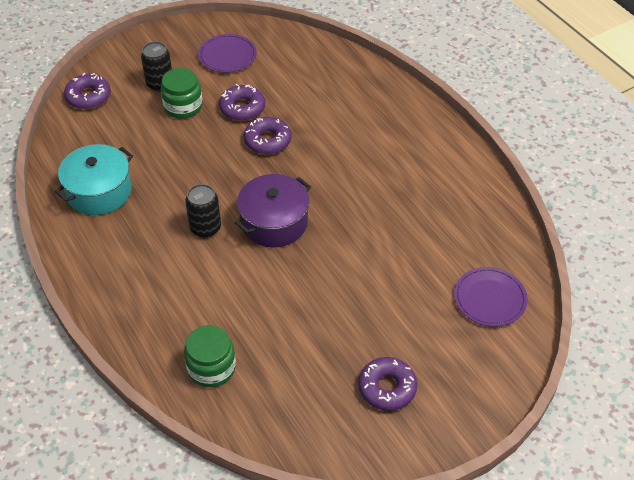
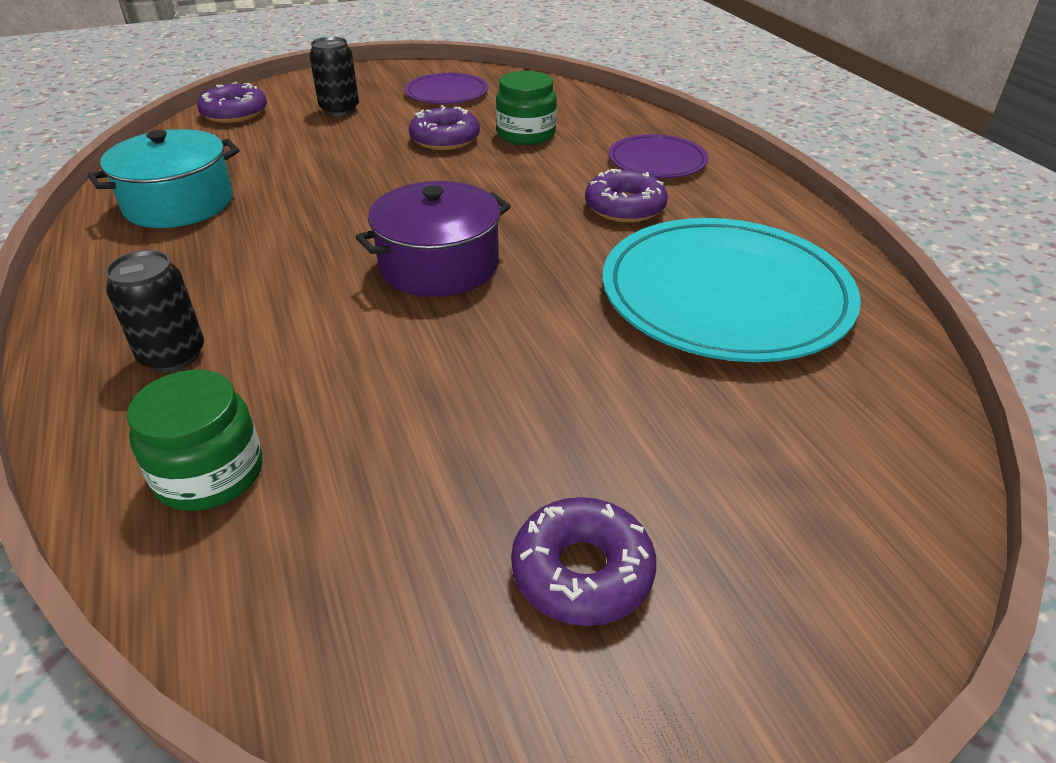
camera: 10 degrees right, 10 degrees down
(183, 106) = (360, 131): green jar -> green jar (526, 134)
(205, 228) = (319, 260): black can -> black can (173, 356)
(267, 140) = (468, 173): purple donut -> purple donut (625, 207)
(432, 224) = (725, 295): none -> turquoise plate
(489, 298) = (838, 423): purple plate -> purple plate (657, 161)

